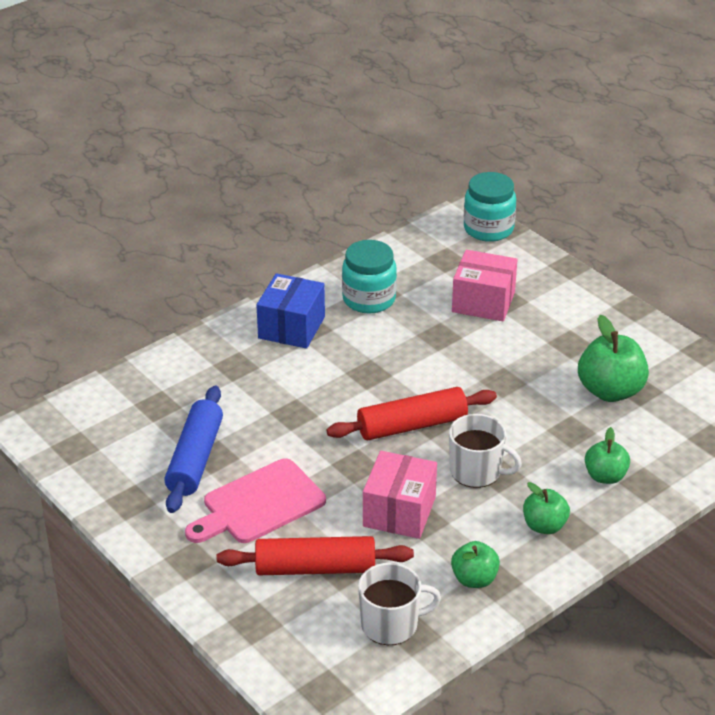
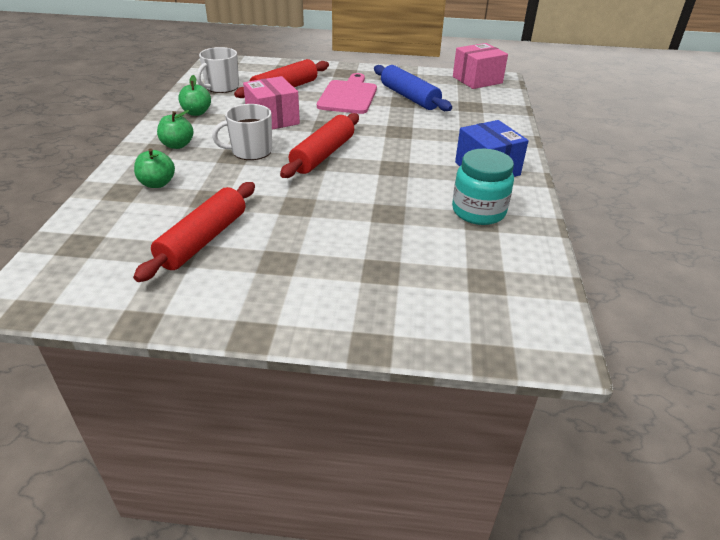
camera: 135 degrees right, 0 degrees up
(483, 302) = (396, 258): pink box -> pink box (477, 80)
(488, 229) = (507, 342): turquoise jar -> none
(610, 391) = (203, 240): green apple -> red rolling pin

